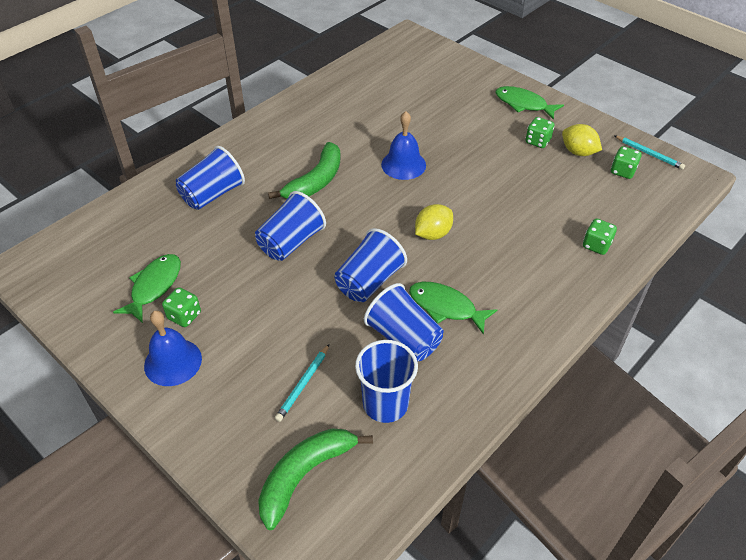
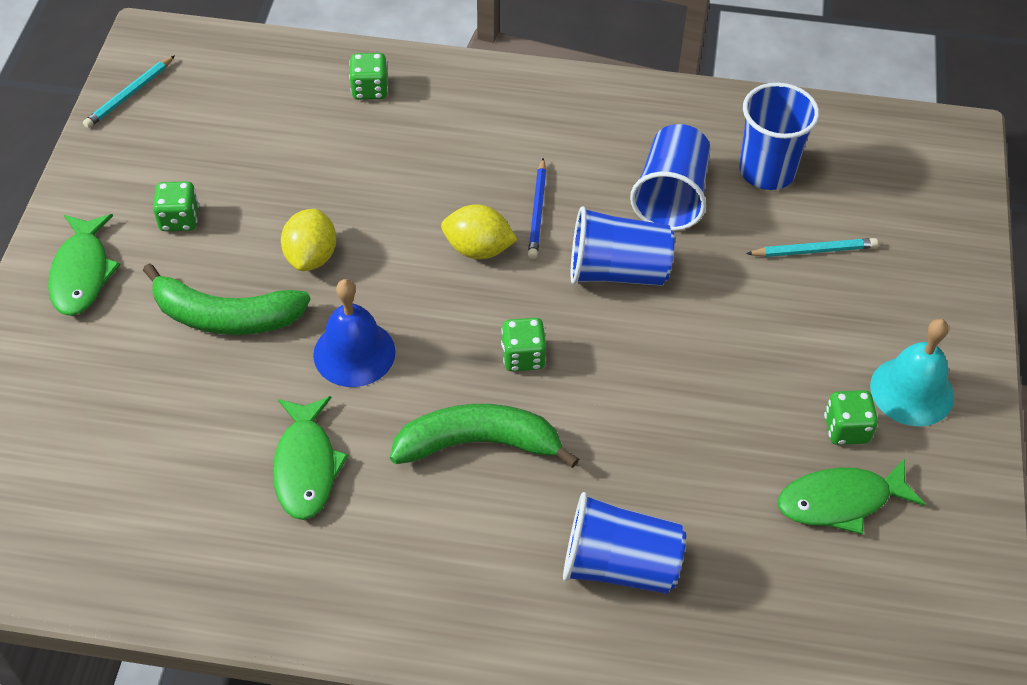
camera: 125 degrees left, 5 degrees up
(173, 362) = (911, 391): blue bell -> turquoise bell
(291, 242) = (626, 395): blue cup -> none
(305, 474) = (901, 191): green banana -> green banana (225, 317)
(441, 271) = (537, 211): none -> blue pencil
(446, 307) = (592, 181): green fish -> green fish (306, 467)
(578, 152) = (176, 167): yellow lemon -> yellow lemon (311, 256)
(622, 171) = (192, 109): green dice -> green dice (523, 357)
(649, 154) = (129, 94): turquoise pencil -> turquoise pencil turned 150 degrees counterclockwise

